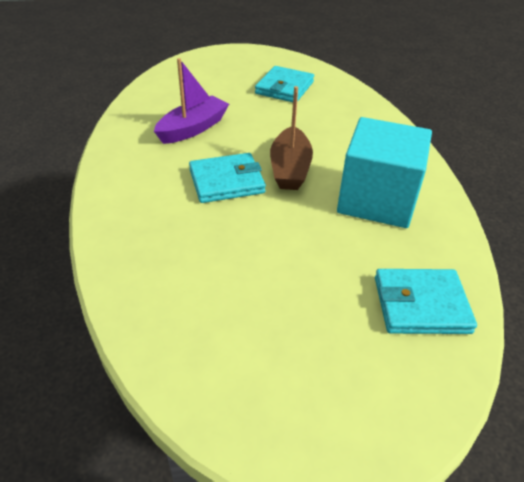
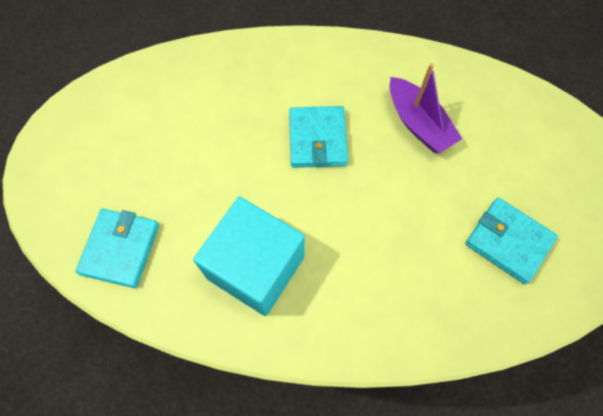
camera: 105 degrees right, 25 degrees up
(290, 169) = (326, 200): brown boat -> none

